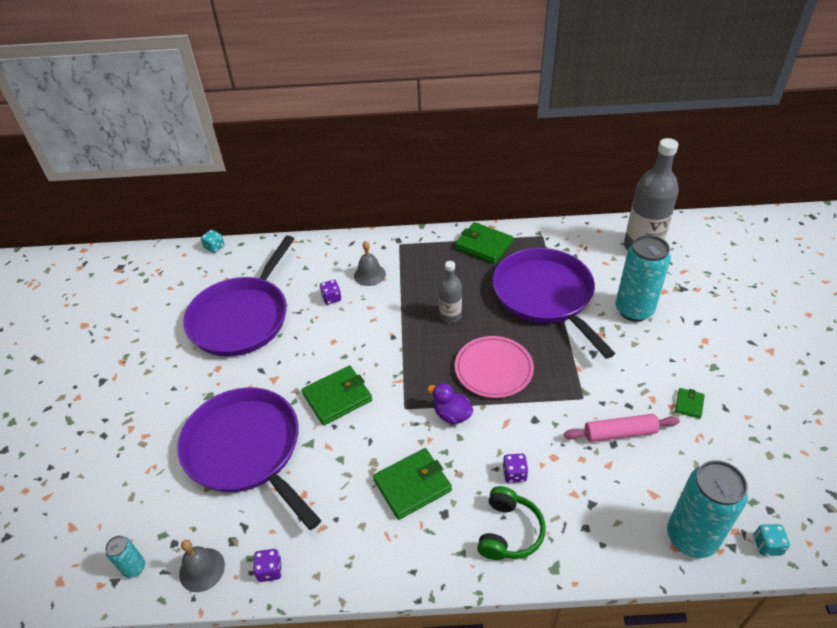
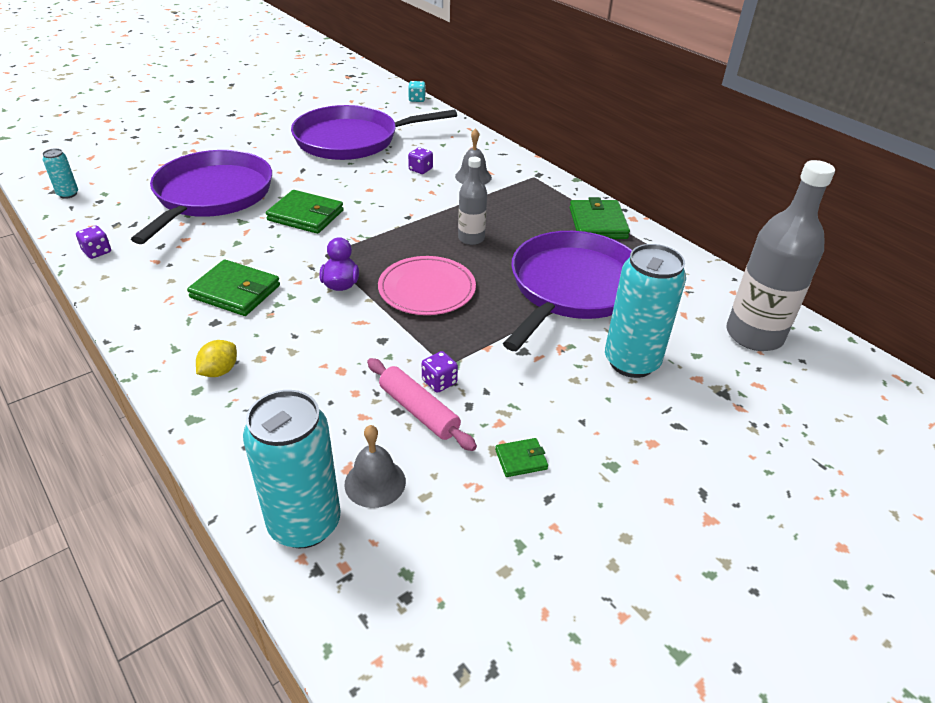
camera: 50 degrees right, 5 degrees down
(202, 569) = (81, 221): grey bell -> grey bell (375, 482)
(509, 532) = (219, 371): green headphones -> yellow lemon
(514, 474) = (296, 350): purple dice -> purple dice (439, 382)
(767, 545) = (341, 609): turquoise dice -> none

